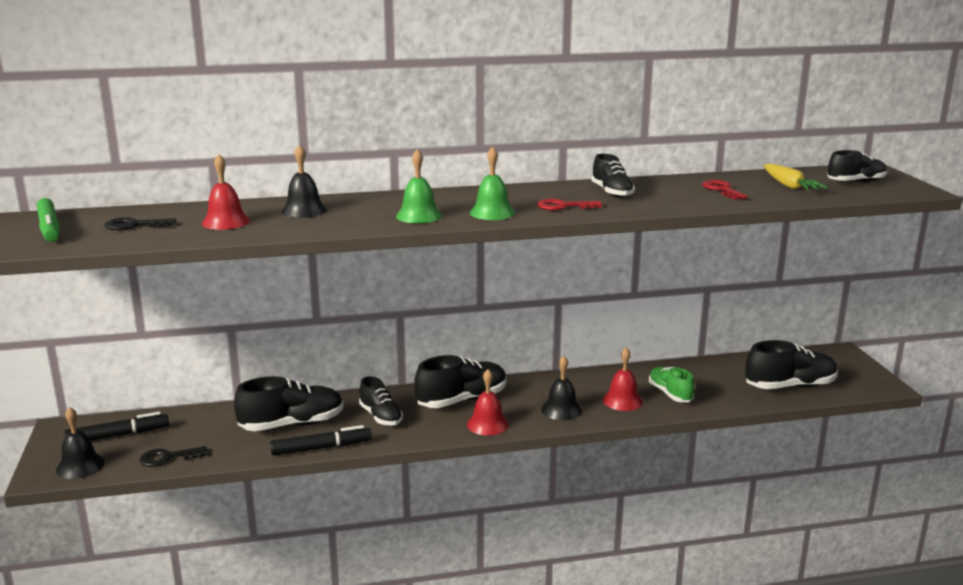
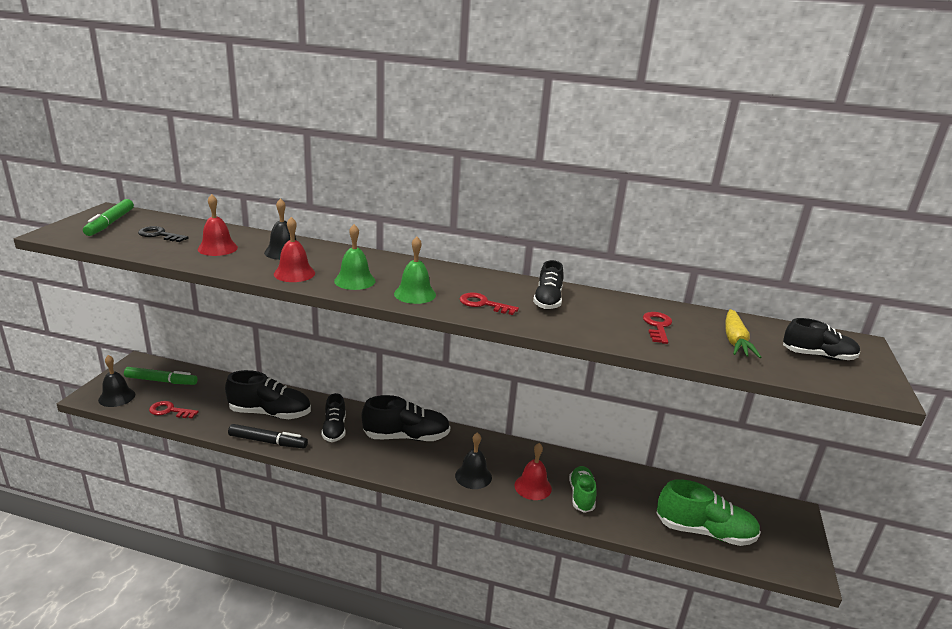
camera: 25 degrees right, 5 degrees up
(118, 435) = (161, 381): black marker -> green marker
(168, 457) = (170, 411): black key -> red key
(487, 424) = (403, 467): red bell -> red bell (294, 273)
(790, 386) = (704, 531): black shoe -> green shoe

